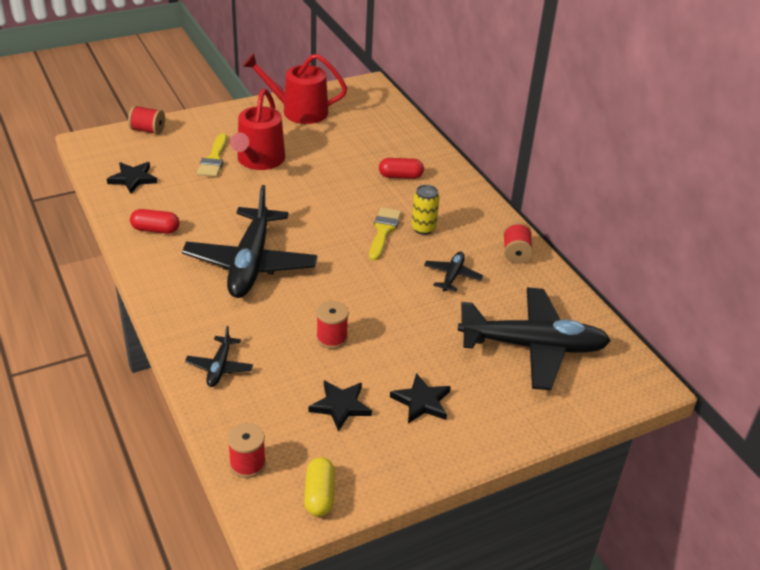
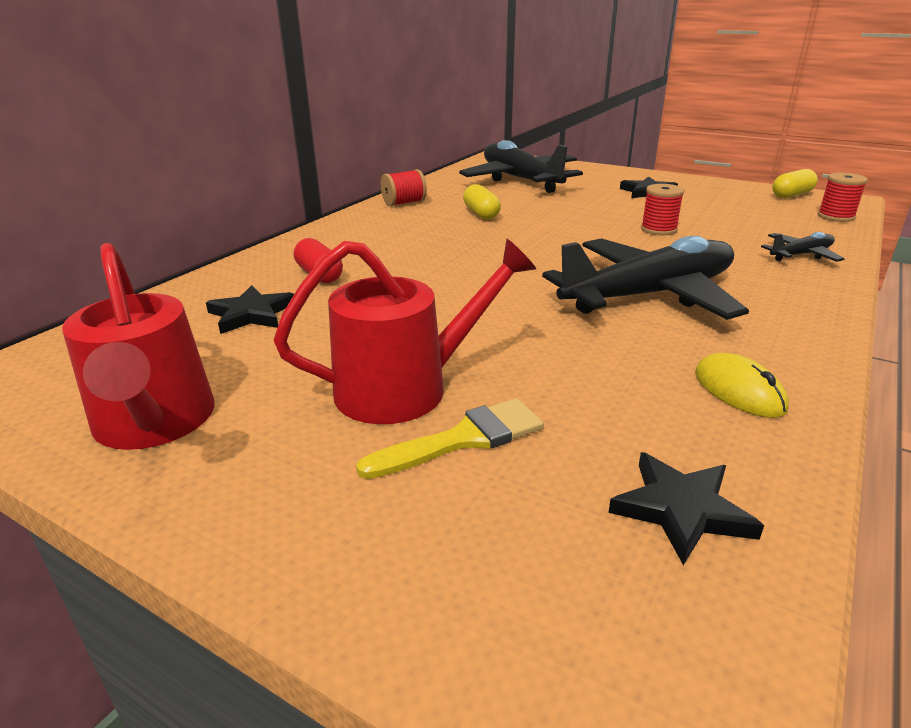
camera: 120 degrees left, 10 degrees down
(148, 130) = (465, 640): red spool -> none
(155, 230) = (738, 391): red capsule -> yellow mouse
(340, 406) = (714, 209): black star -> black star (252, 314)
(383, 231) = (458, 253): yellow brush -> none
(423, 228) = (421, 239): yellow can -> none
(452, 276) = (481, 214): black plane -> yellow capsule

